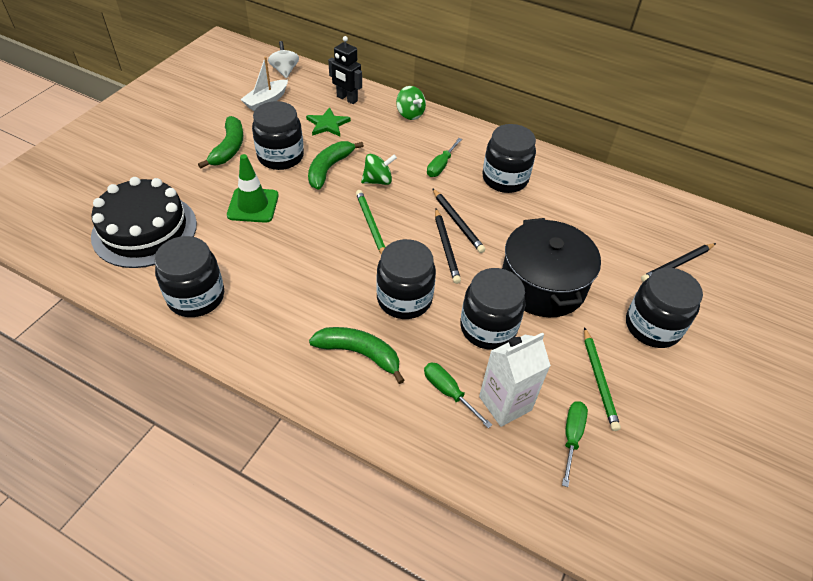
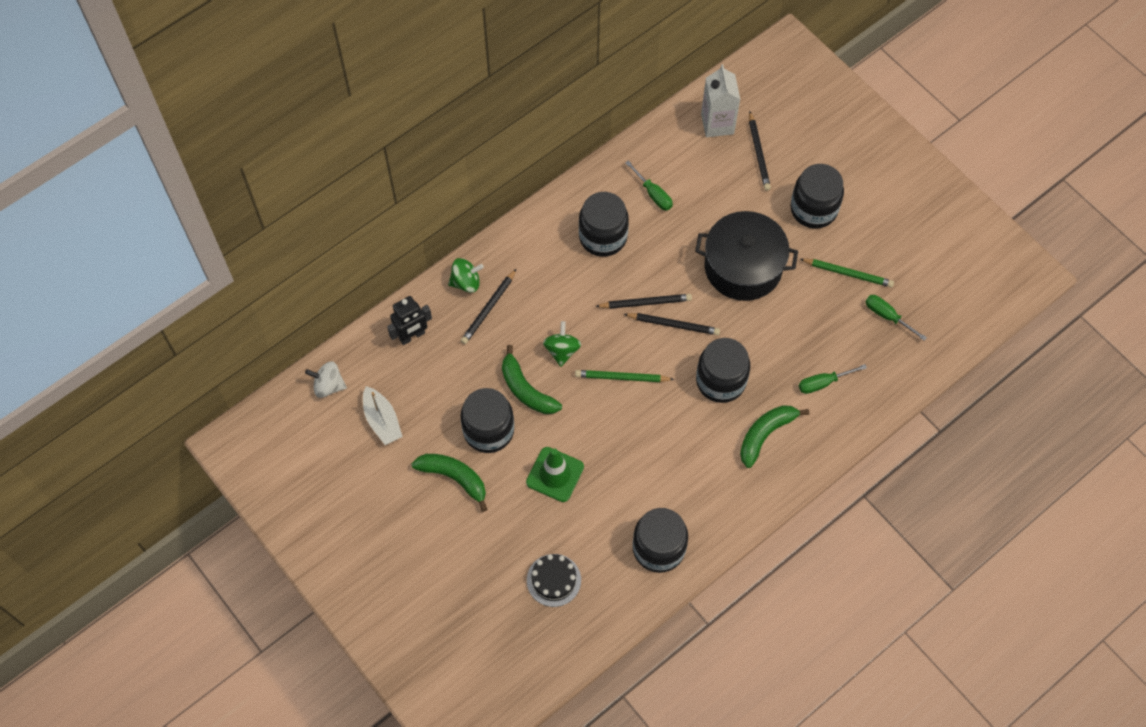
camera: 65 degrees left, 15 degrees up
(144, 230) = (553, 580): black cake -> black cake, size x0.53
(328, 124) = (451, 369): green star -> none
(394, 131) = (488, 308): none -> black pencil
(441, 166) = (562, 285): green screwdriver -> green screwdriver (653, 194)
(488, 328) = (773, 329): black jar -> none
(505, 403) = (845, 348): white carton -> white carton (717, 124)

